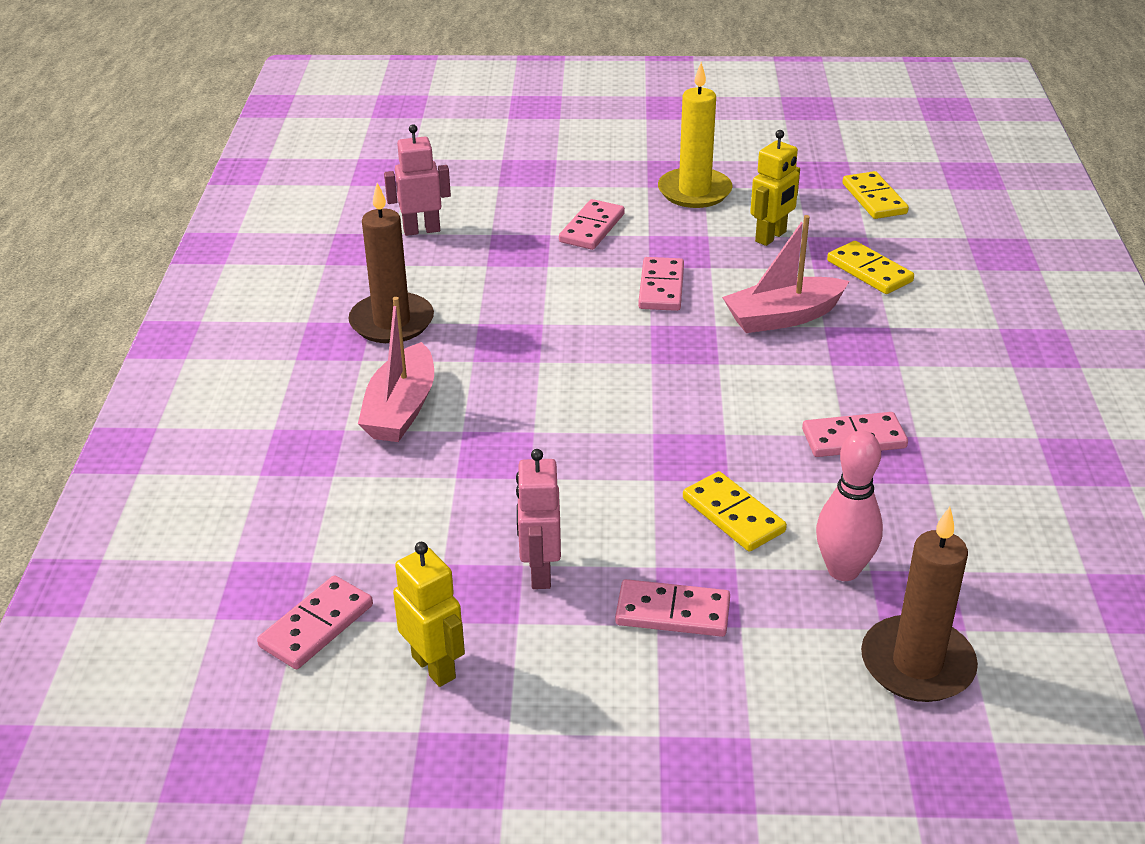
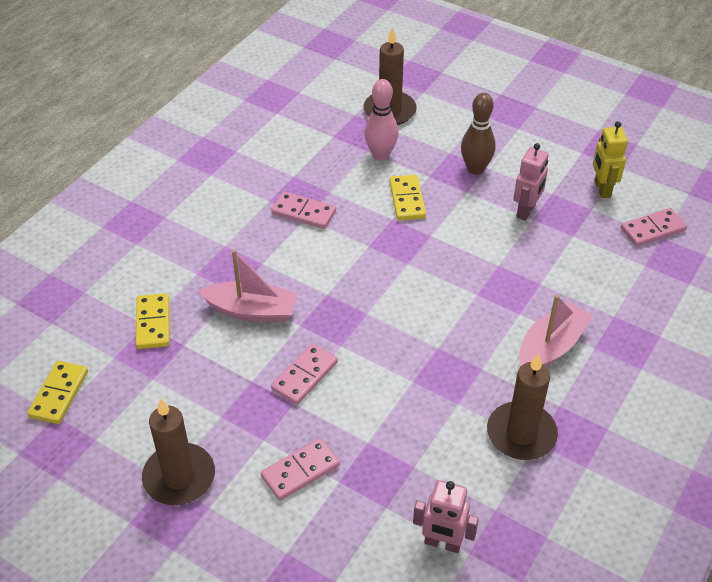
camera: 150 degrees left, 10 degrees up
(672, 612) = (475, 169): pink domino -> brown bowling pin
(694, 191) = (179, 477): yellow candle -> brown candle
(771, 237) = (179, 390): yellow robot -> none

